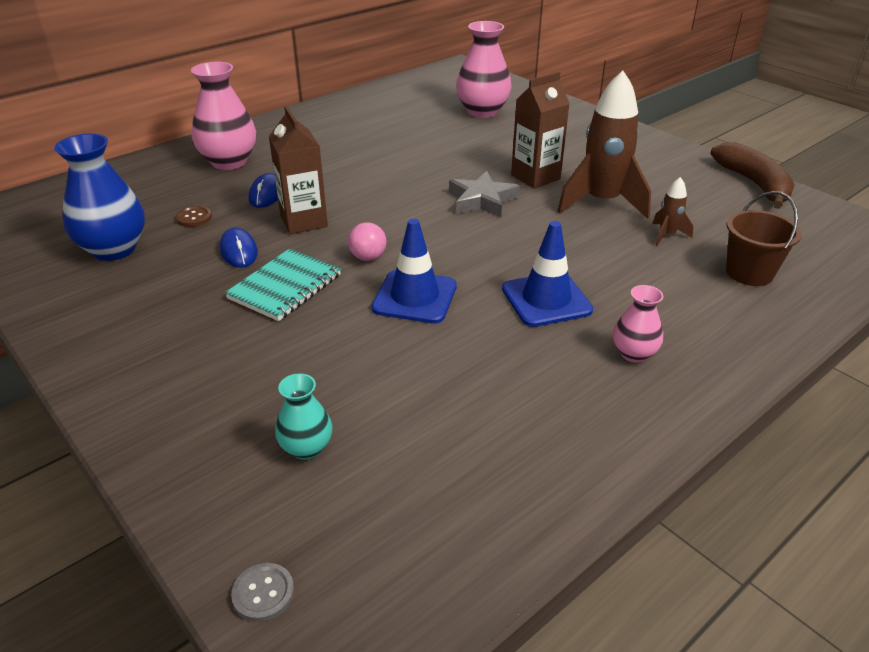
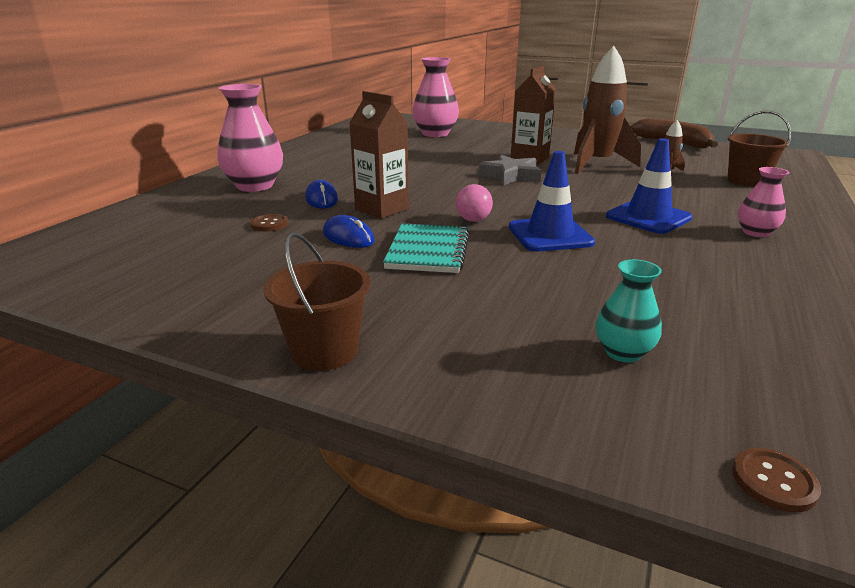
camera: 25 degrees left, 10 degrees down
(103, 370) = (324, 351): none -> brown bucket
(114, 249) = (209, 259): blue vase -> none
(263, 593) = (774, 481): grey button -> brown button

